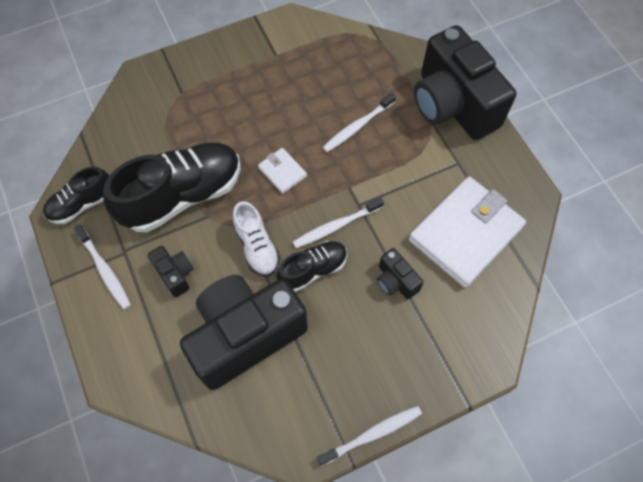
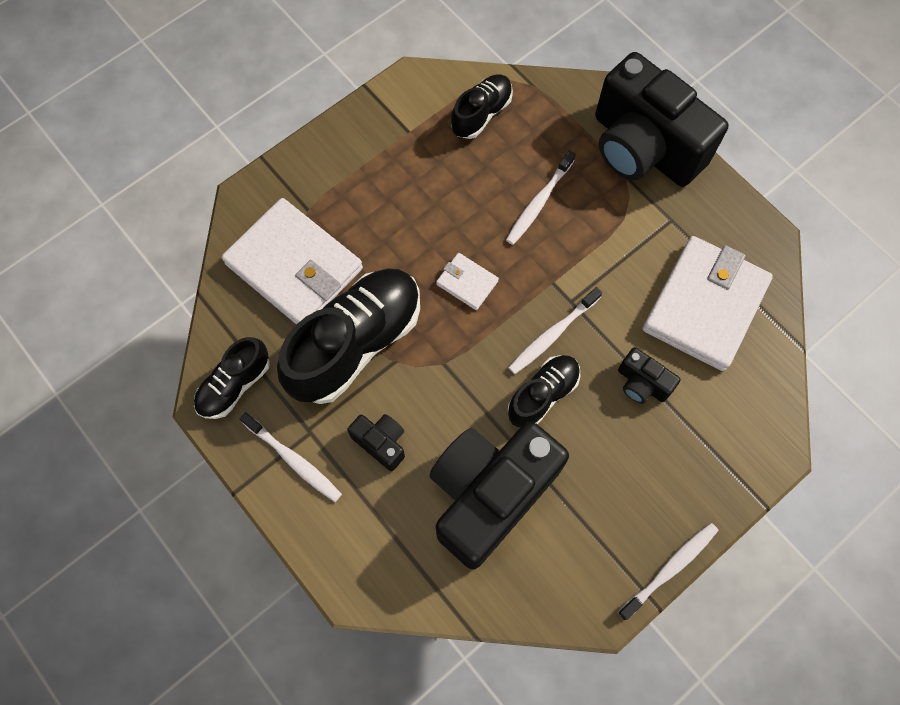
camera: 15 degrees left, 5 degrees up
(157, 130) = (294, 266): none -> white wallet
(257, 247) = (467, 384): white shoe -> none
(335, 54) = (481, 114): none -> black shoe

